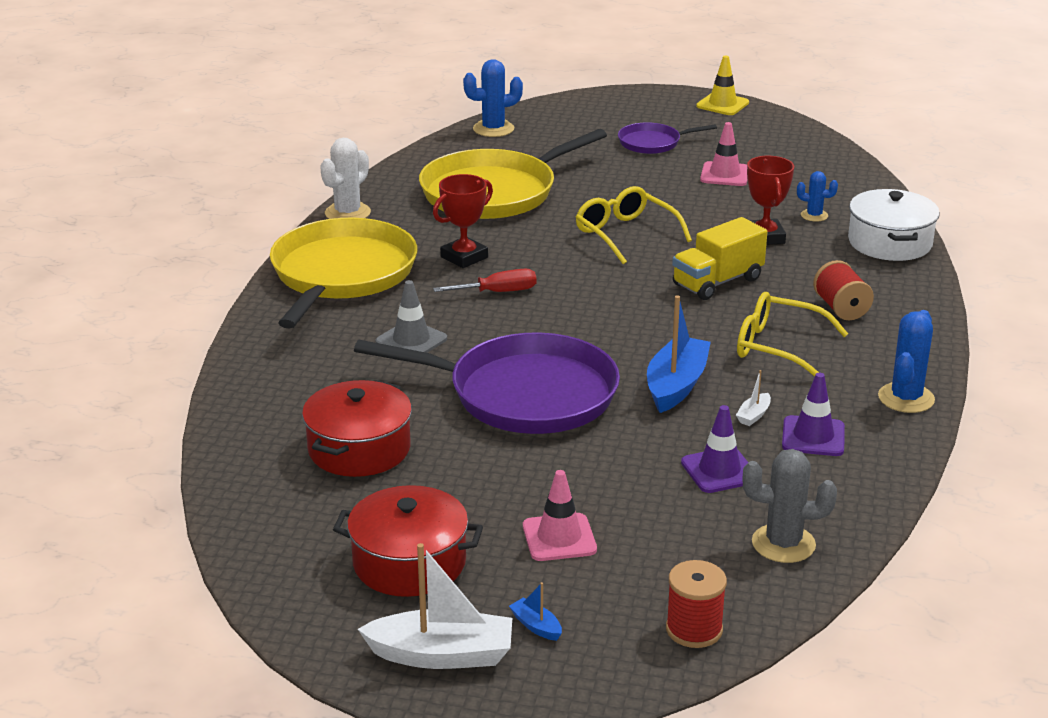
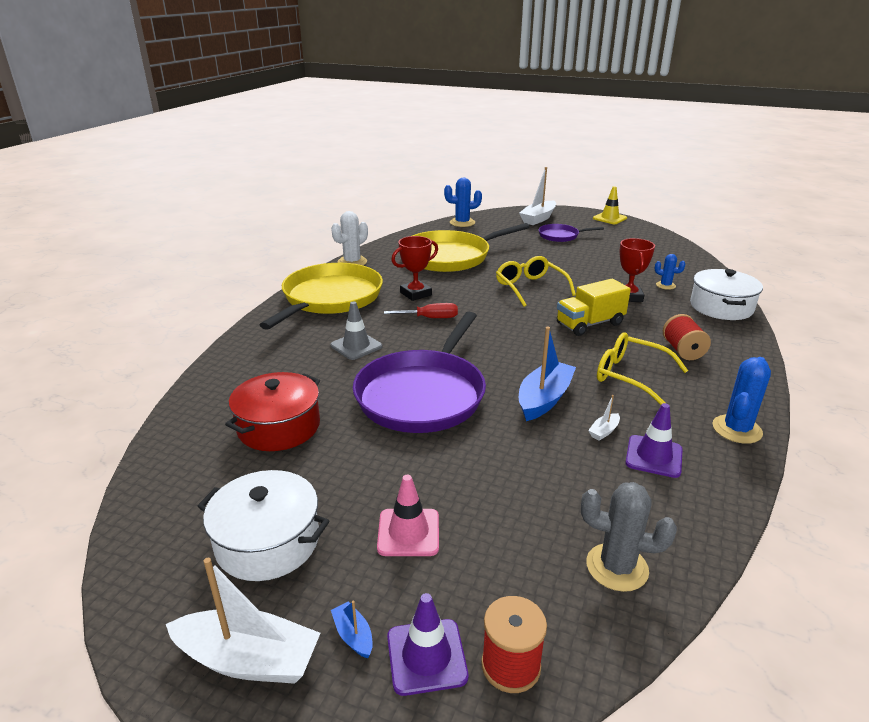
camera: 10 degrees right, 0 degrees up
(409, 562) = (267, 542): red pot -> white pot
(524, 394) = (423, 394): purple pan -> purple pan turned 90 degrees clockwise
(611, 113) = (538, 219): none -> white boat
(719, 471) = (567, 480): purple traffic cone -> purple traffic cone (426, 656)
(724, 174) = (605, 256): pink traffic cone -> none

